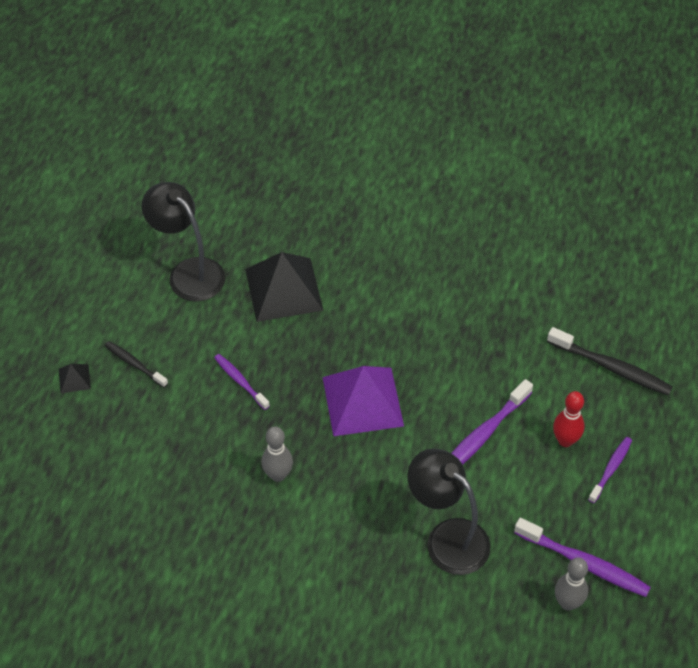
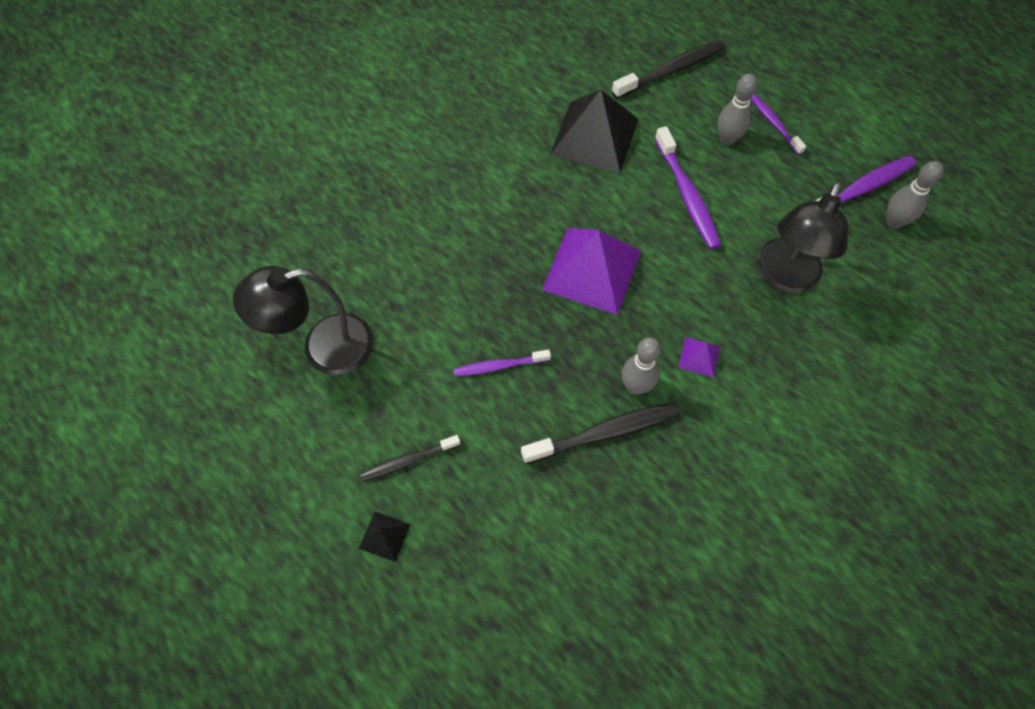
camera: 60 degrees left, 10 degrees up
(227, 472) = (605, 433): none -> black toothbrush
(283, 289) = (411, 271): black pyramid -> black pyramid (594, 137)
(331, 507) = (699, 357): none -> purple pyramid
(447, 538) = (783, 278): black lamp -> black lamp turned 45 degrees counterclockwise
(565, 440) = (727, 139): red bowling pin -> grey bowling pin

